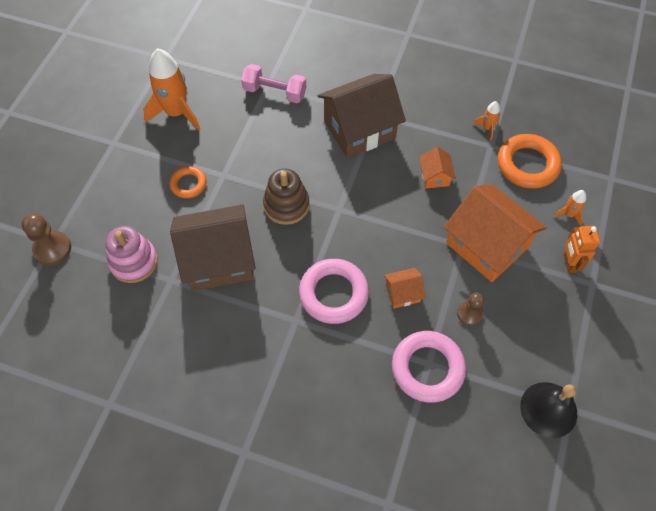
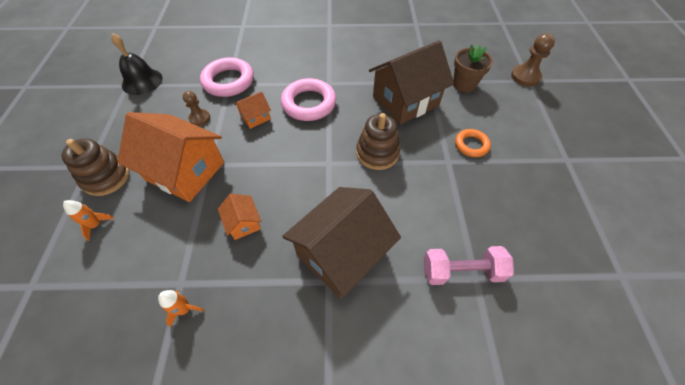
camera: 160 degrees right, 5 degrees down
(134, 262) = (464, 84): pink stacking toy -> brown flower pot
(176, 113) = (541, 208): orange rocket -> none
(527, 165) = (135, 271): orange ring -> none
(569, 263) = (106, 177): orange robot -> brown stacking toy

